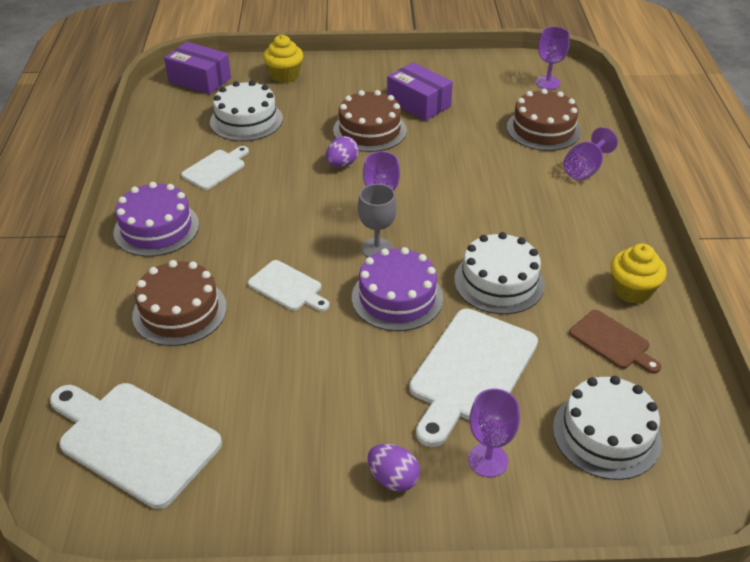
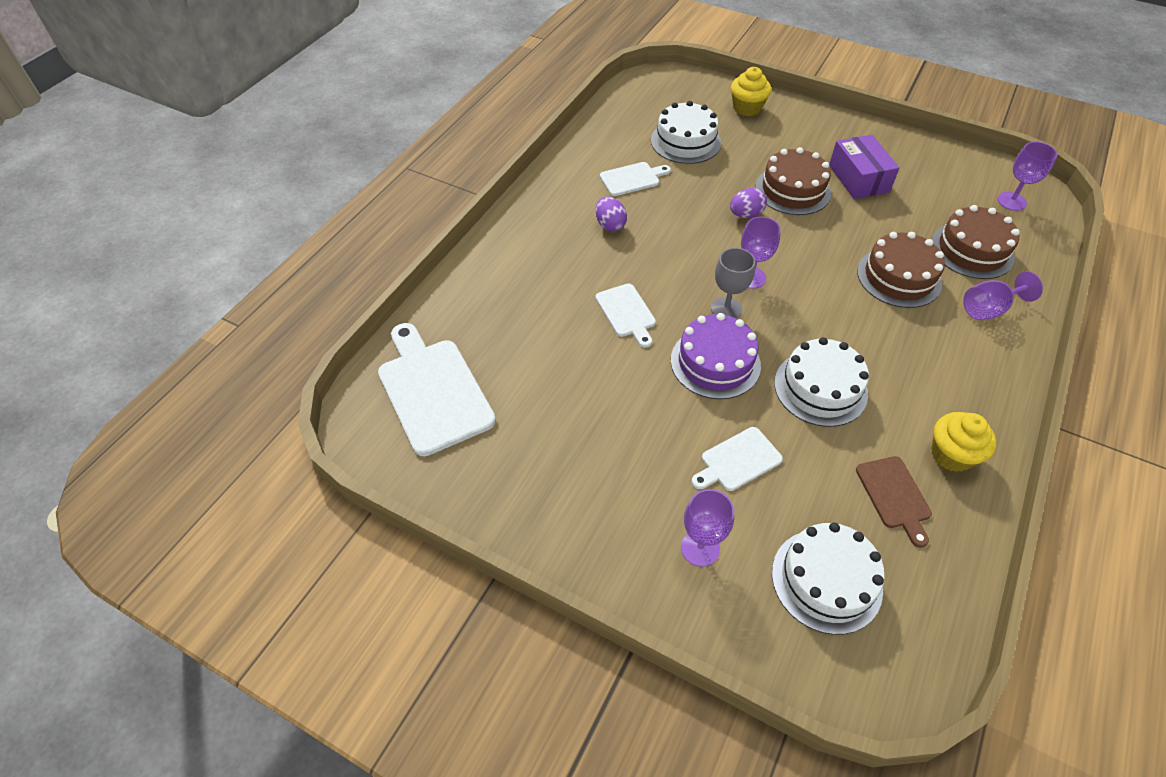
camera: 30 degrees right, 10 degrees up
(156, 228) = (552, 216): purple cake -> none
(180, 311) = (528, 297): brown cake -> brown cake (899, 277)
(199, 80) = (668, 88): purple box -> none
(393, 479) = (609, 523): purple egg -> purple egg (610, 225)
(471, 371) = (738, 461): white cutting board -> white cutting board, size x0.55

